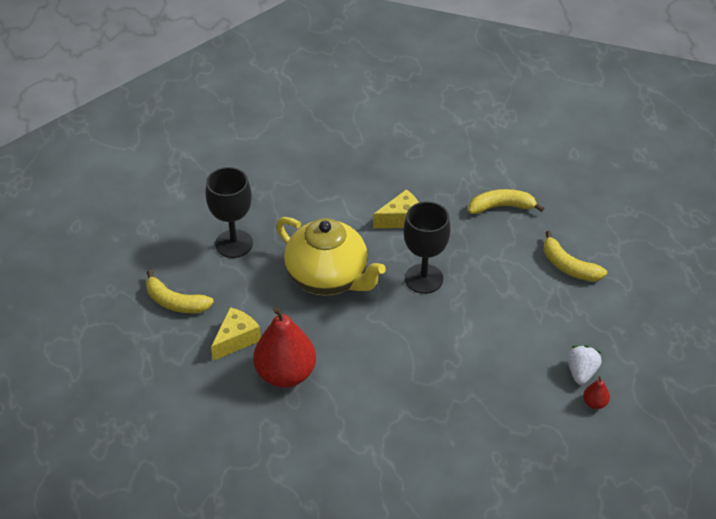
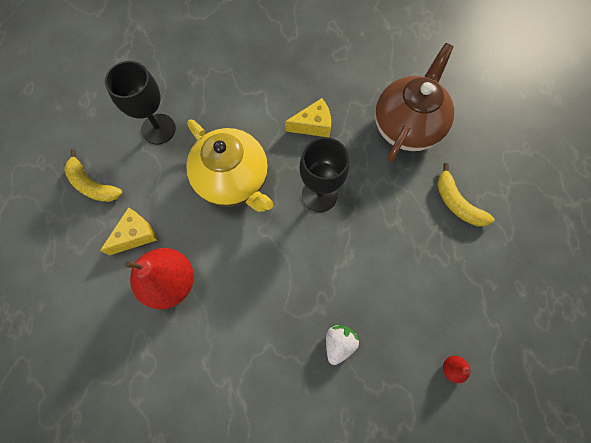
camera: 10 degrees right, 25 degrees up
(501, 207) = (407, 126): yellow banana -> brown teapot
(581, 372) = (446, 329): white strawberry -> white strawberry (339, 343)

